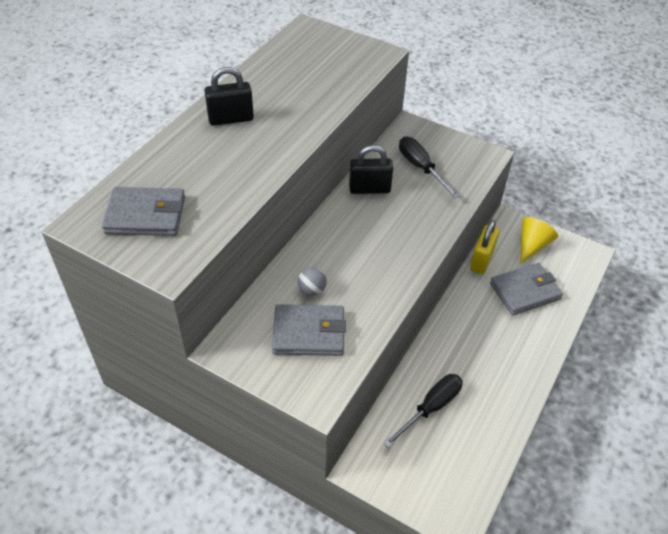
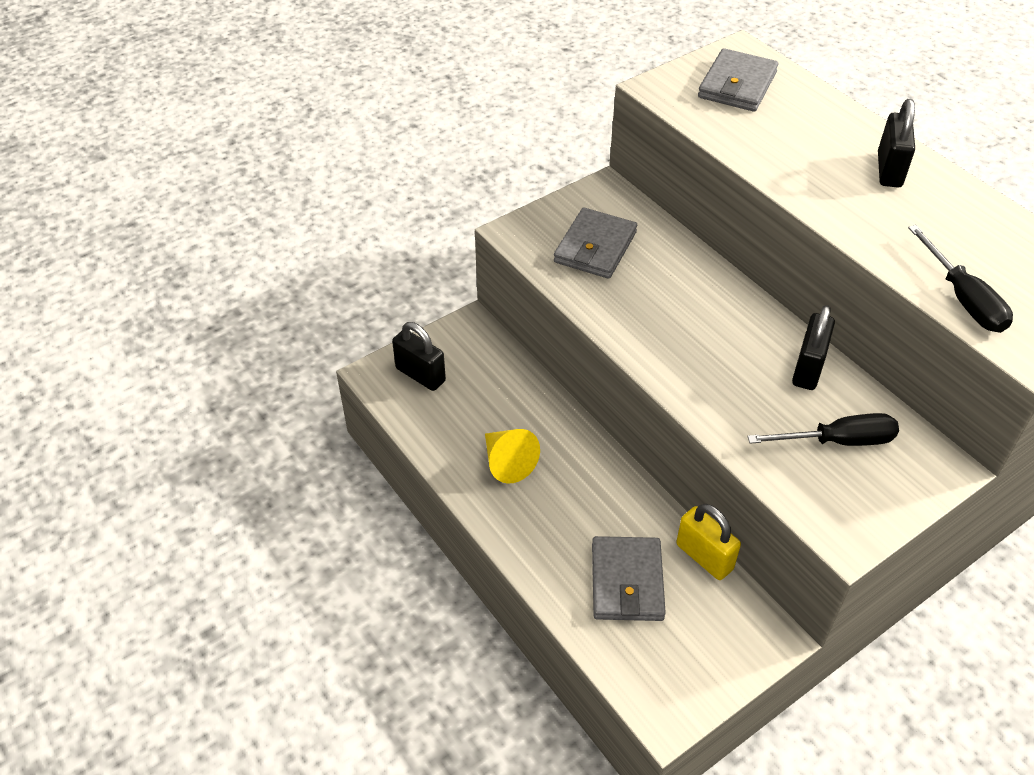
camera: 115 degrees right, 0 degrees up
(312, 290) = (652, 265): grey ball -> none
(431, 408) = (505, 404): black screwdriver -> black screwdriver (963, 298)
(438, 484) = (420, 375): none -> black padlock
(532, 245) = (711, 640): yellow cone -> yellow cone (507, 462)

